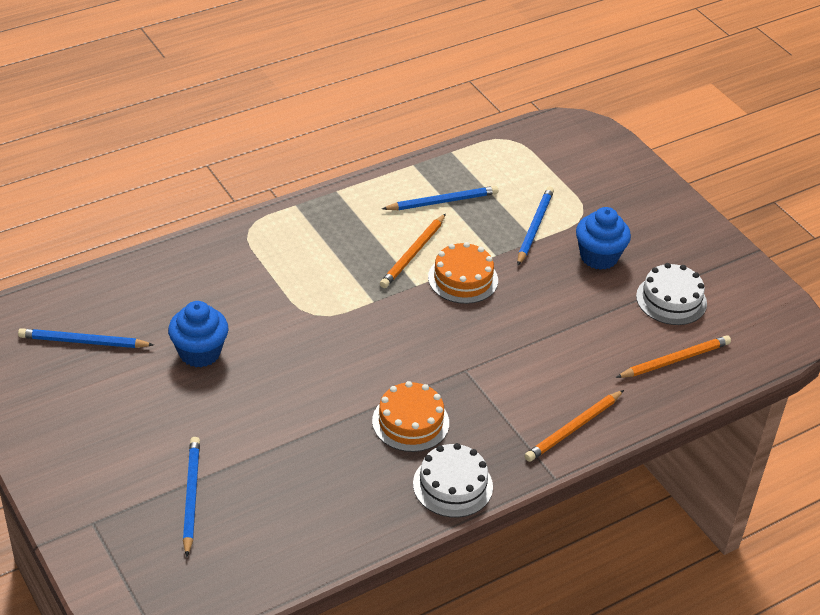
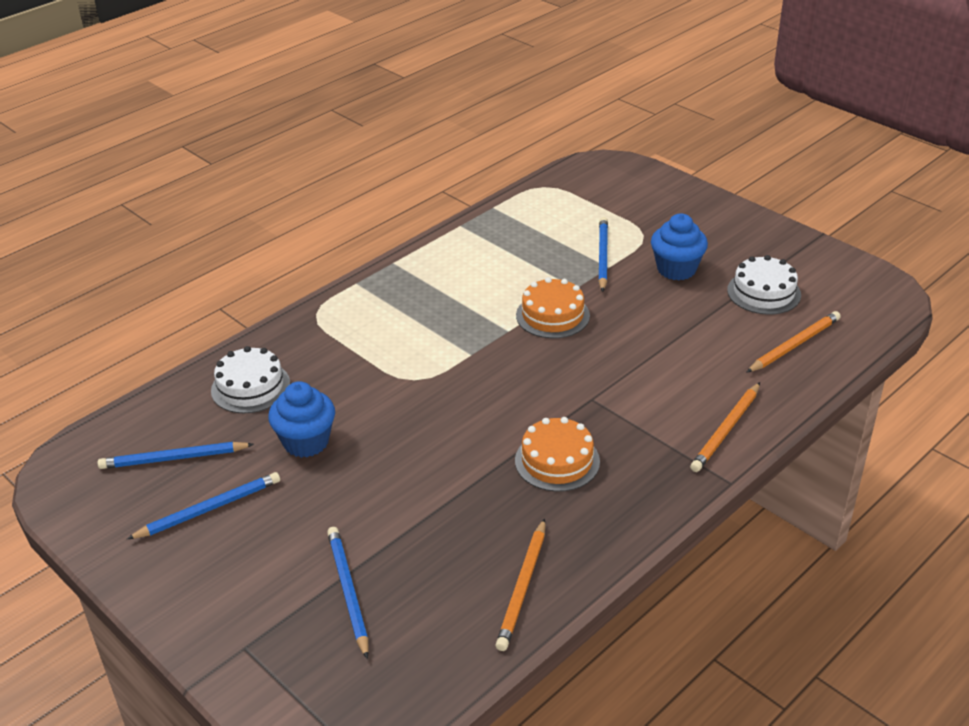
camera: 10 degrees left, 5 degrees down
(413, 253) = (493, 303): orange pencil -> orange pencil (523, 587)
(442, 201) = (502, 251): blue pencil -> blue pencil (209, 509)
(452, 485) = (628, 514): white cake -> white cake (250, 387)

